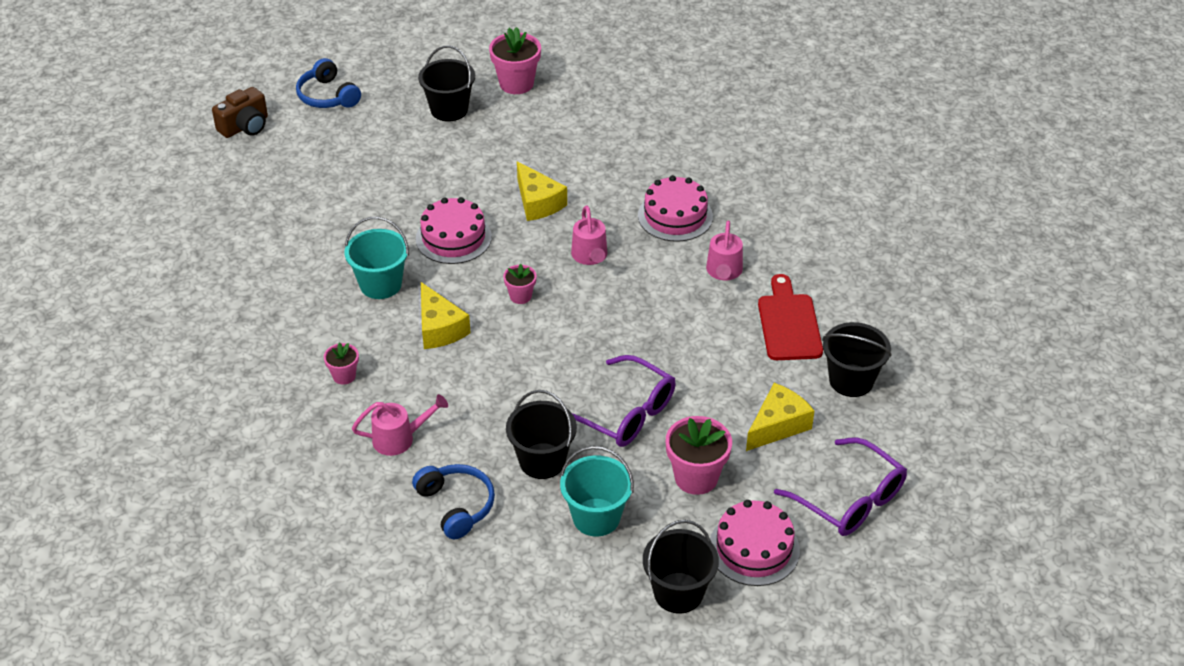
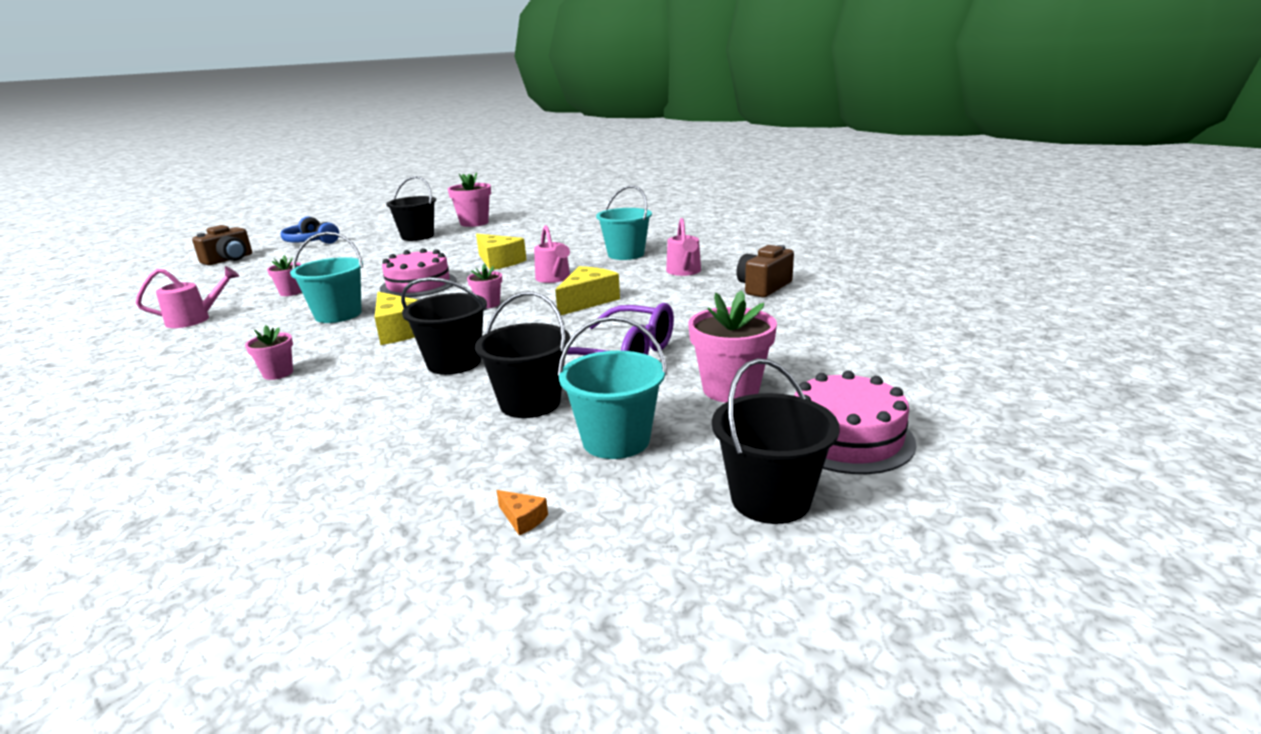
camera: 10 degrees left, 20 degrees down
(328, 226) = (291, 292): none -> pink flower pot
(400, 438) = (339, 410): pink watering can -> pink watering can (195, 319)
(456, 505) = (413, 458): blue headphones -> none
(524, 577) = (522, 519): none -> orange cheese
(675, 216) = (626, 254): pink cake -> turquoise bucket
(778, 425) = (799, 342): yellow cheese -> yellow cheese (587, 301)
(789, 323) = (763, 287): red cutting board -> brown camera
(849, 499) = (926, 380): purple glasses -> none
(851, 380) = (851, 308): black bucket -> black bucket (454, 363)

